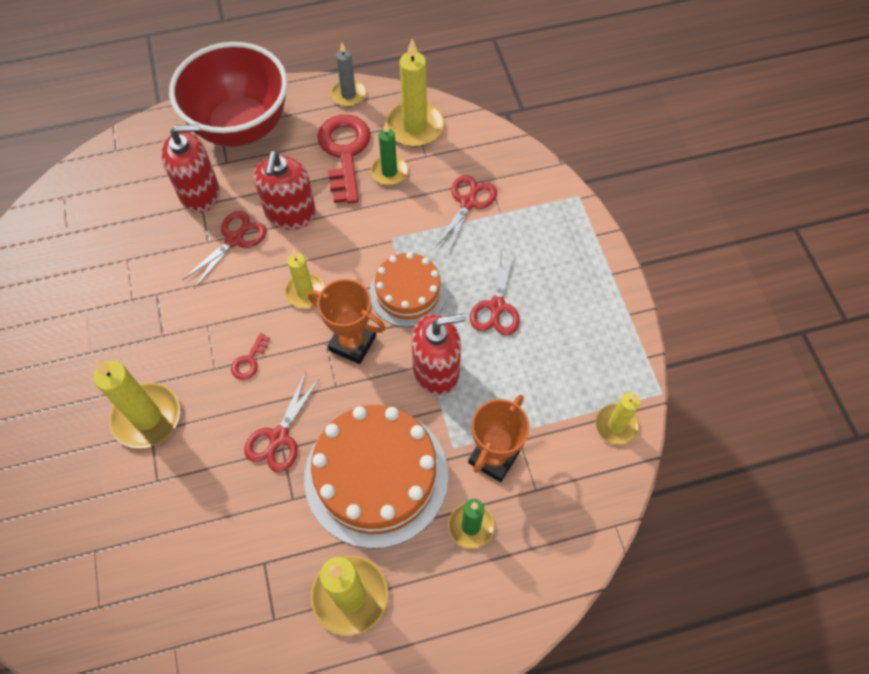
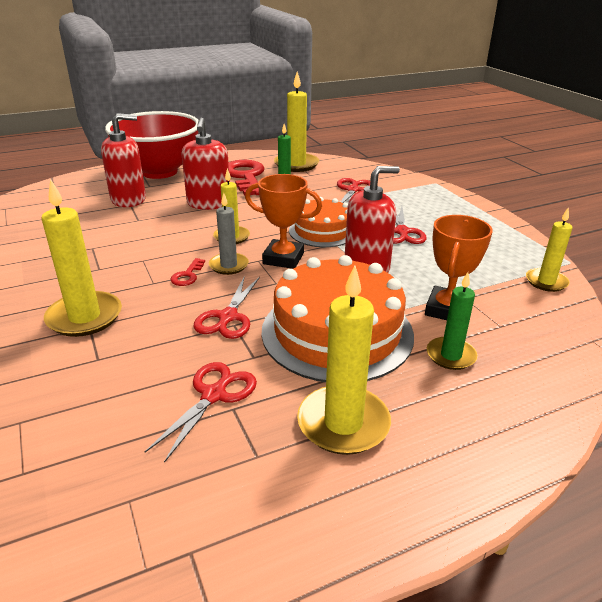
camera: 10 degrees left, 30 degrees down
(234, 239) = (162, 217): red scissors -> red scissors (213, 395)
(348, 95) = (241, 156): grey candle -> grey candle (228, 265)

